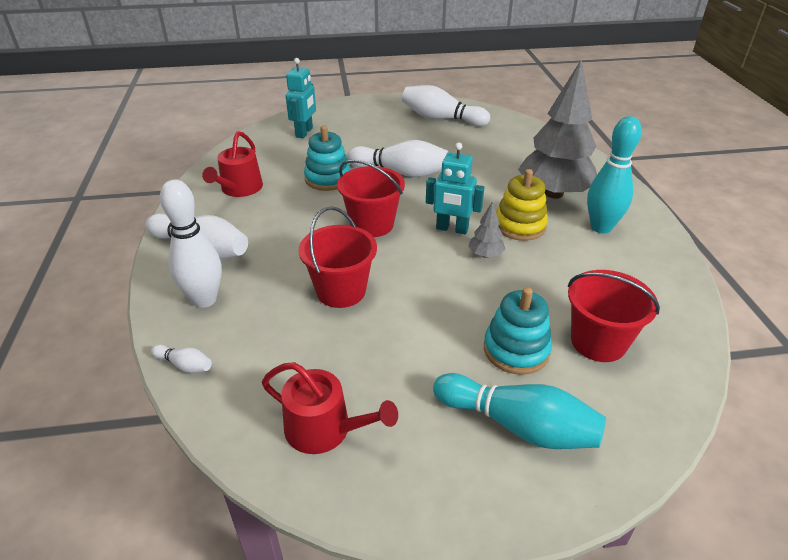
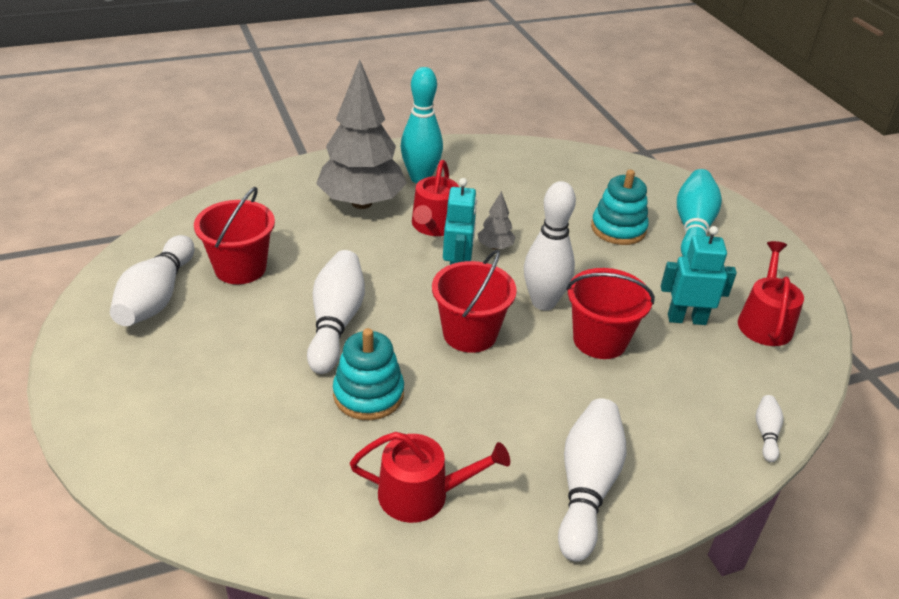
camera: 105 degrees left, 0 degrees up
(204, 299) = (672, 450): white bowling pin -> white bowling pin (543, 302)
(304, 132) = (211, 457): turquoise robot -> turquoise robot (686, 319)
(520, 225) = (434, 226): yellow stacking toy -> red watering can
(598, 342) = (585, 190): red bucket -> red bucket (240, 268)

